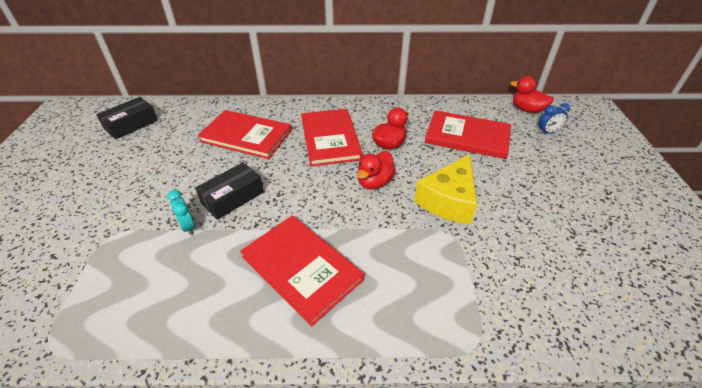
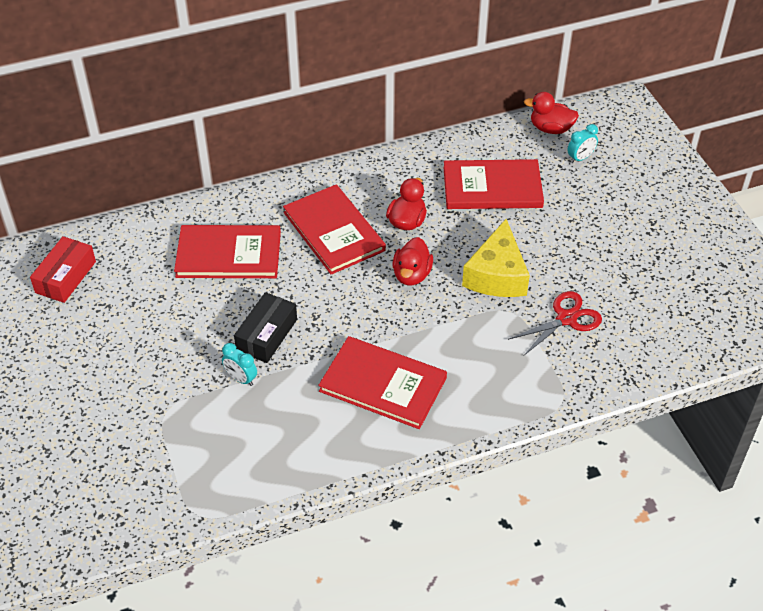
camera: 20 degrees left, 5 degrees up
(131, 125) = (65, 277): black box -> red box
(504, 256) = (566, 319): none -> red scissors
(547, 132) = (580, 158): blue clock -> turquoise clock

